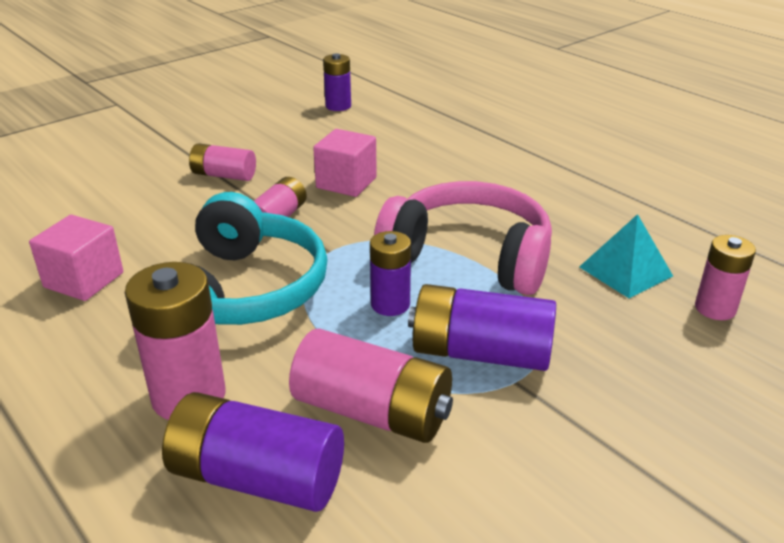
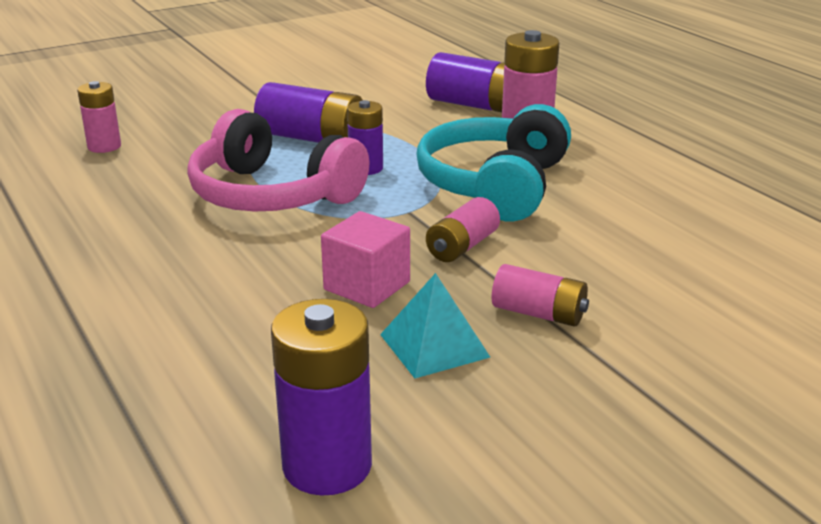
camera: 170 degrees left, 5 degrees down
(84, 280) = (652, 206): pink cube -> none
(338, 106) = (327, 465): purple battery -> purple battery, size x1.60
(372, 411) = (402, 121): pink battery -> none
(625, 271) = (139, 173): turquoise pyramid -> turquoise pyramid (434, 345)

